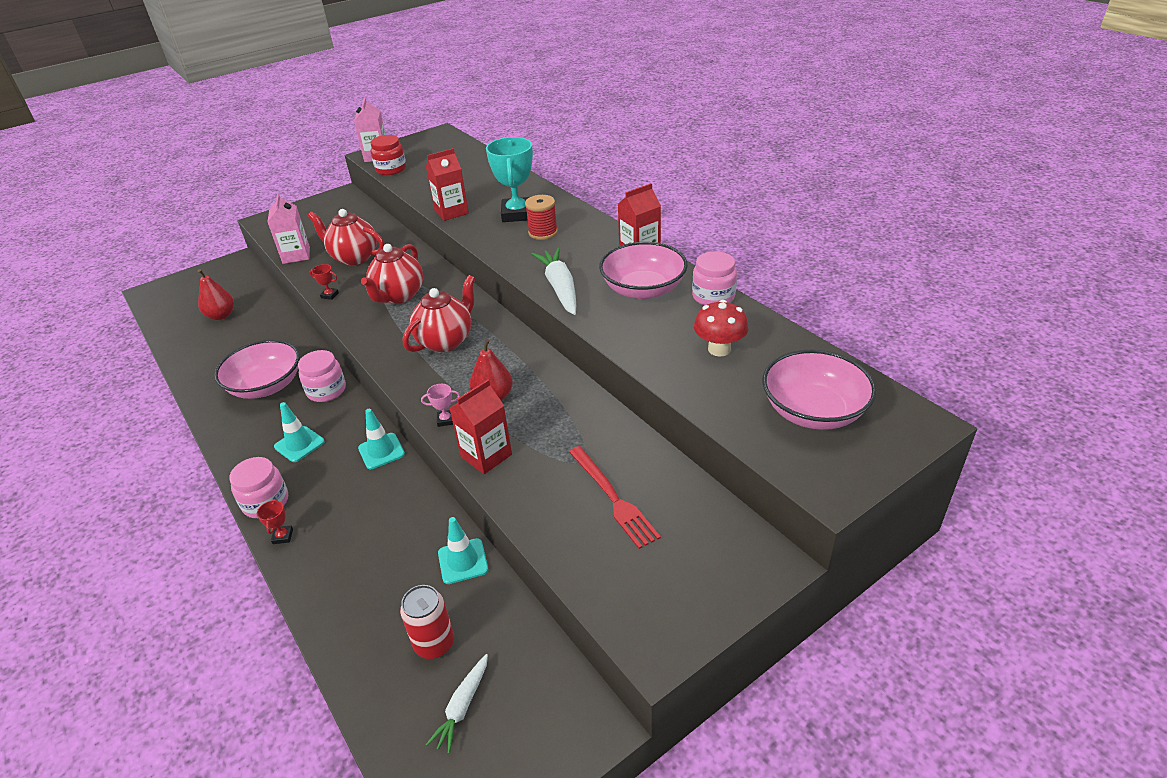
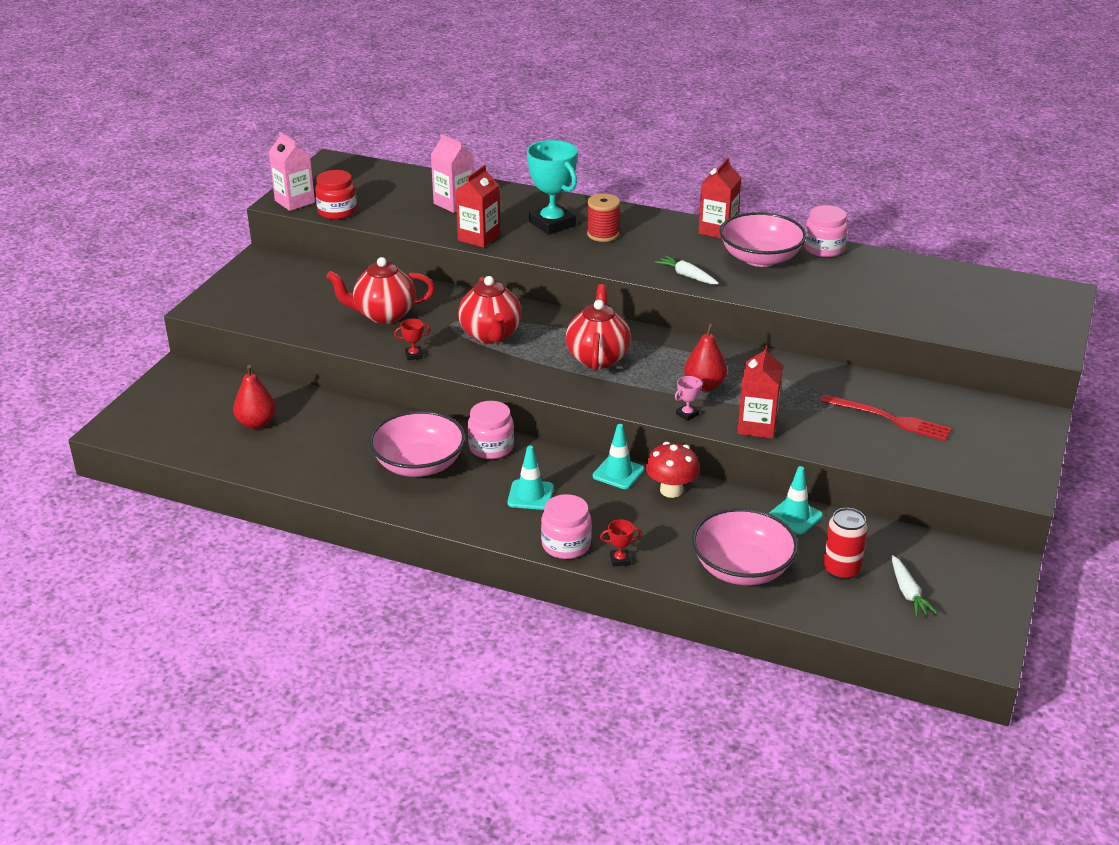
camera: 35 degrees left, 5 degrees down
(283, 536) = (620, 560): red trophy -> red trophy turned 60 degrees counterclockwise
(296, 255) = (309, 330): pink carton -> pink carton (454, 203)
(560, 288) = (687, 276): white carrot -> white carrot, size x0.59
(719, 349) = (876, 285): red mushroom -> red mushroom (671, 490)
(813, 411) = (989, 306): pink bowl -> pink bowl (742, 568)

